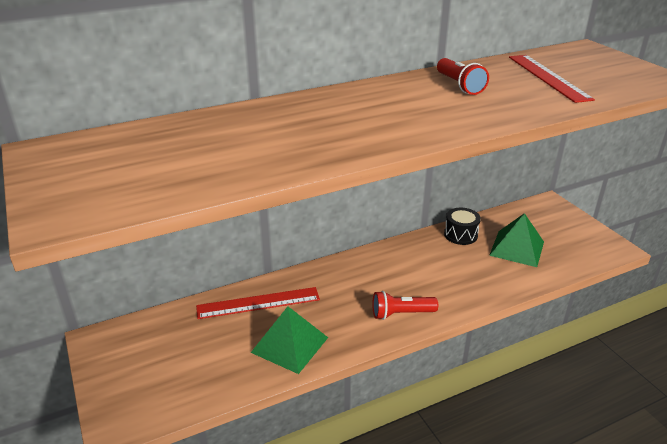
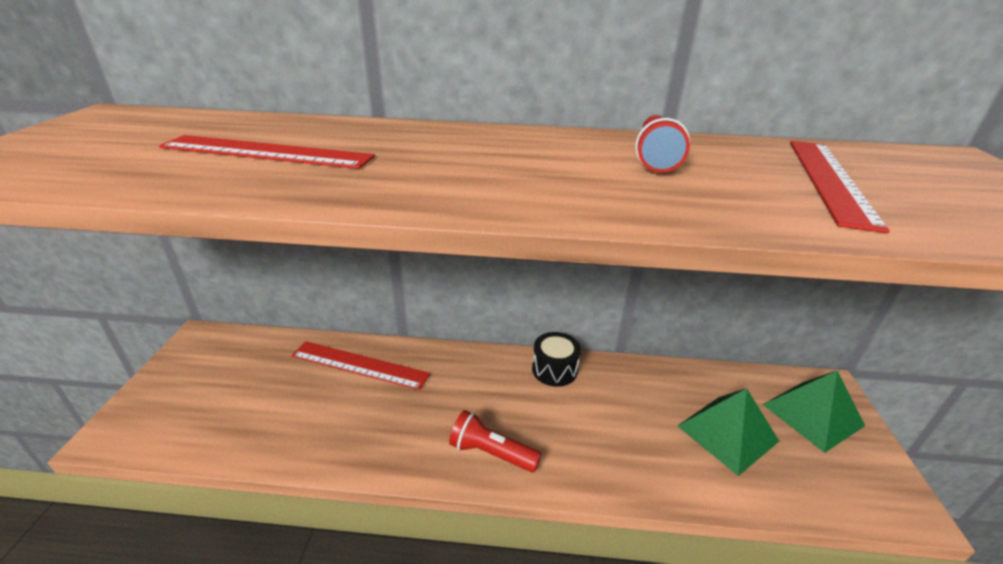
camera: 30 degrees right, 0 degrees up
(242, 143) = (266, 152): none -> red ruler
(290, 344) = (338, 429): green pyramid -> green pyramid (812, 414)
(460, 235) = (659, 381): black drum -> black drum (554, 370)

